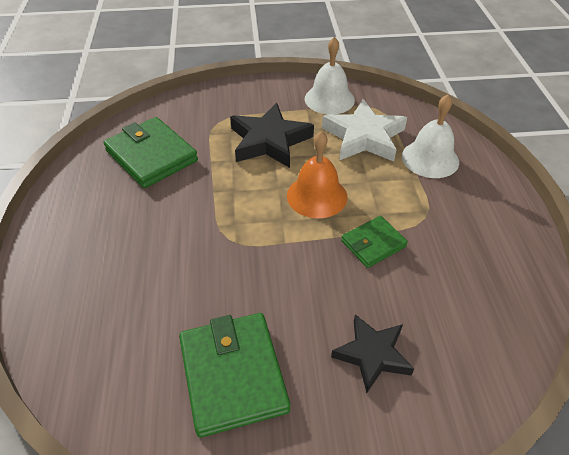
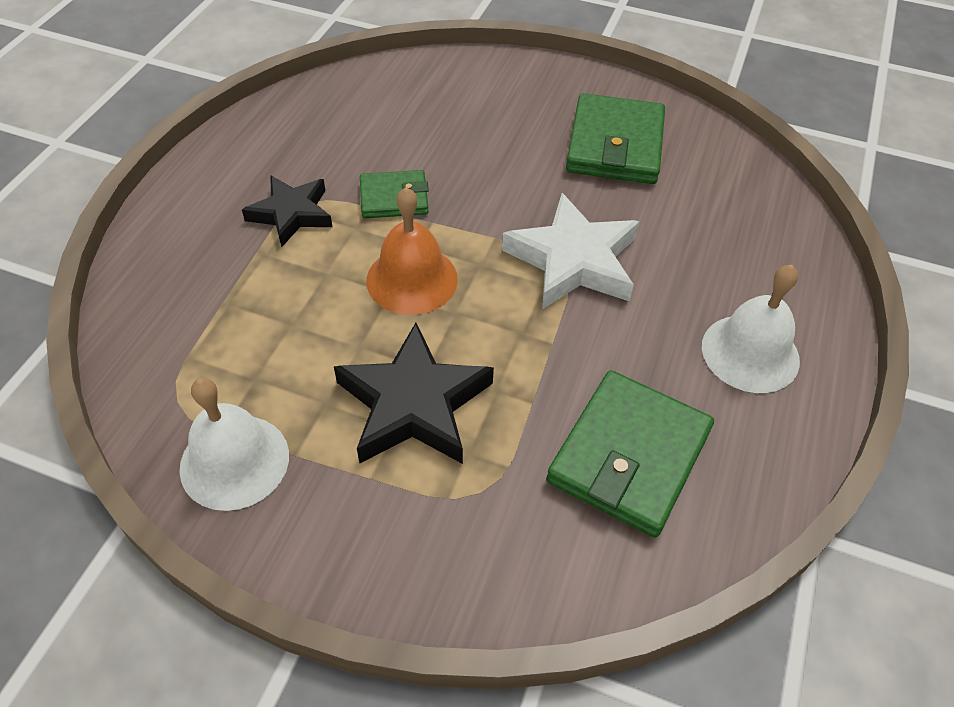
camera: 155 degrees left, 5 degrees up
(151, 156) = (629, 456): green wallet -> green wallet turned 45 degrees clockwise
(364, 137) = (259, 347): white star -> white star (573, 260)
(372, 355) = (480, 116): black star -> black star (291, 214)
(430, 158) = (207, 272): white bell -> white bell (750, 353)

